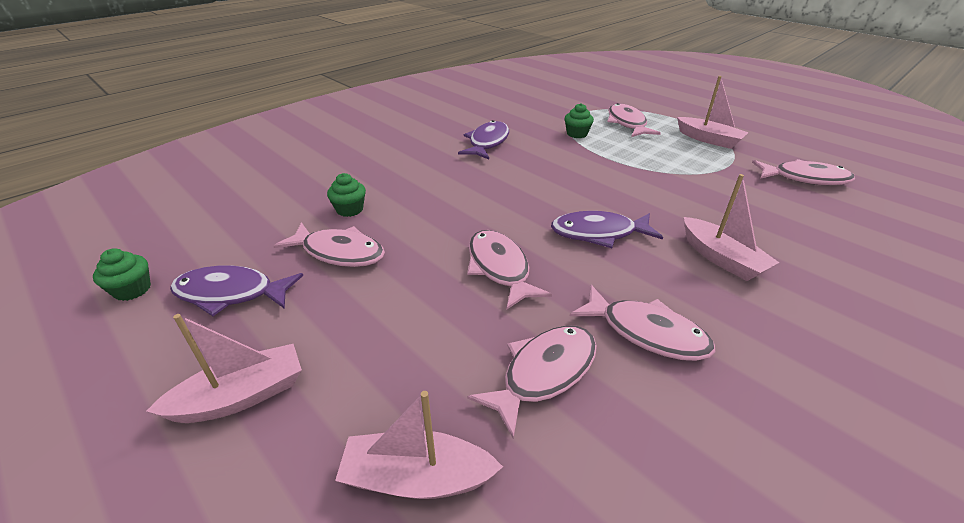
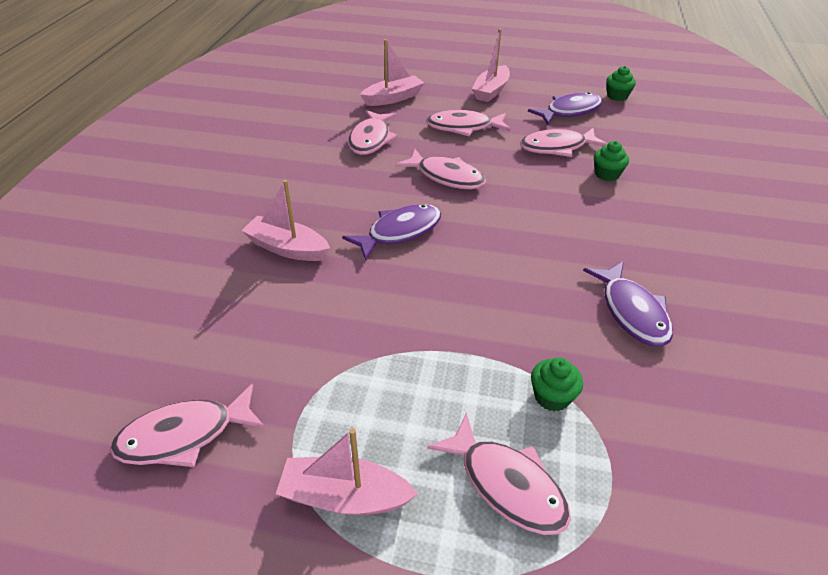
camera: 145 degrees right, 5 degrees up
(647, 332) = (326, 175): pink fish -> pink fish (463, 127)

